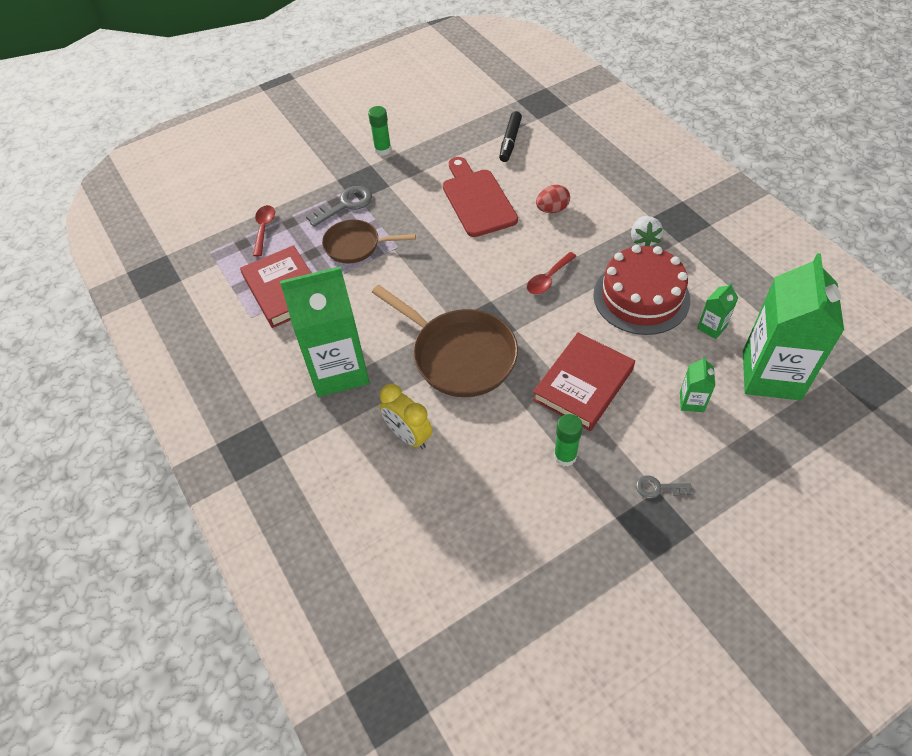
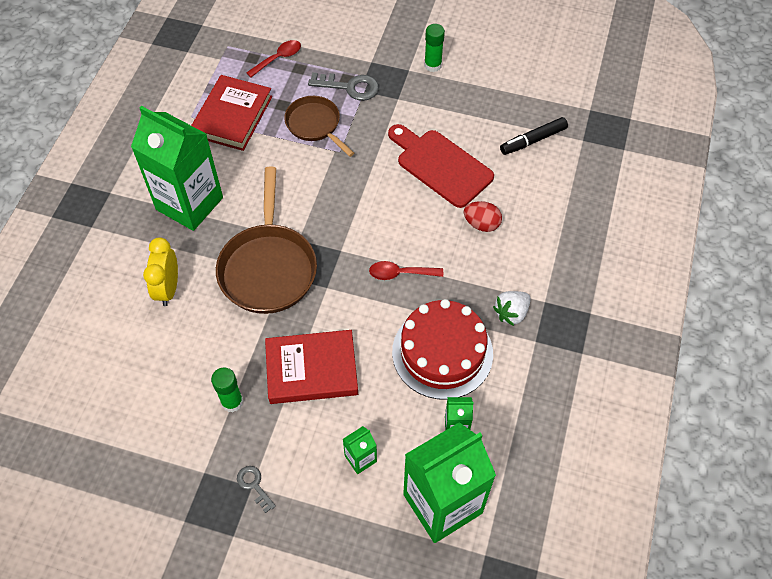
camera: 45 degrees right, 5 degrees up
(477, 200) = (440, 166): red cutting board -> red cutting board turned 75 degrees counterclockwise

